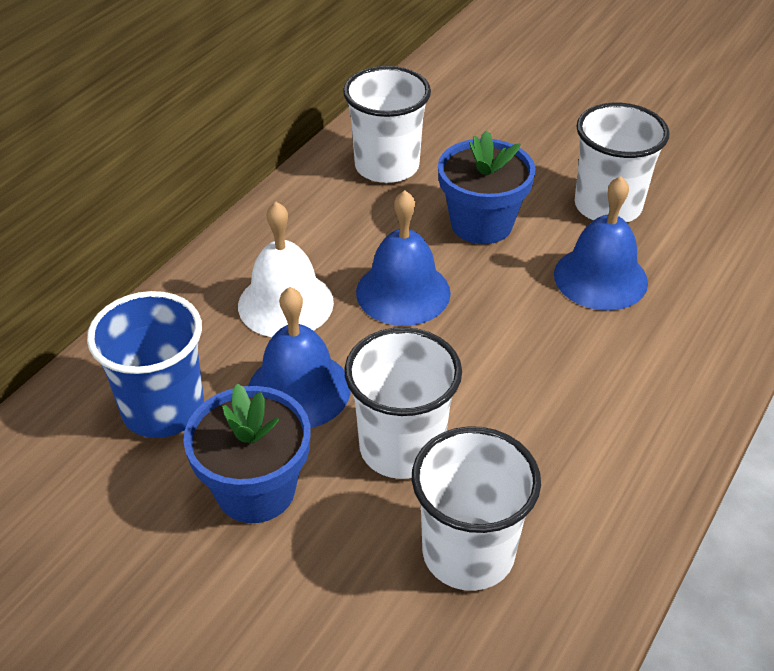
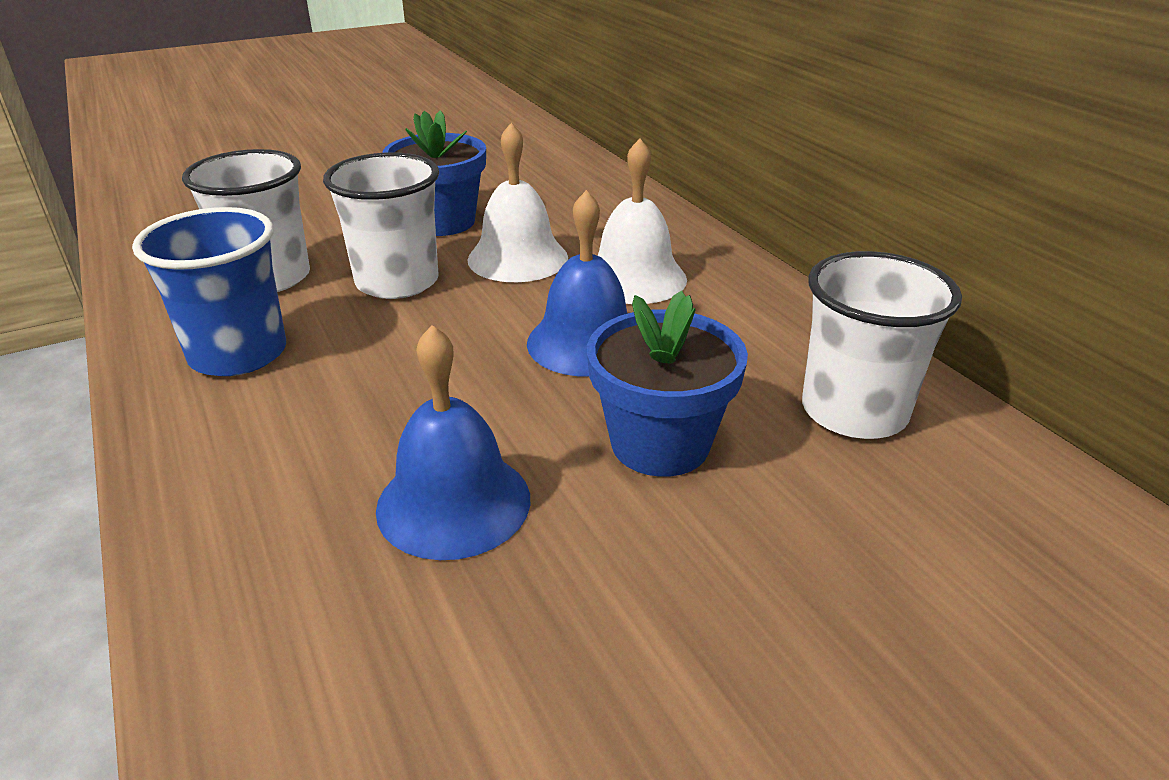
camera: 120 degrees right, 10 degrees down
(163, 409) = (562, 208): blue cup -> blue cup (238, 354)
(299, 389) = (518, 258): blue bell -> white bell
(607, 206) = (598, 604): white cup -> none

